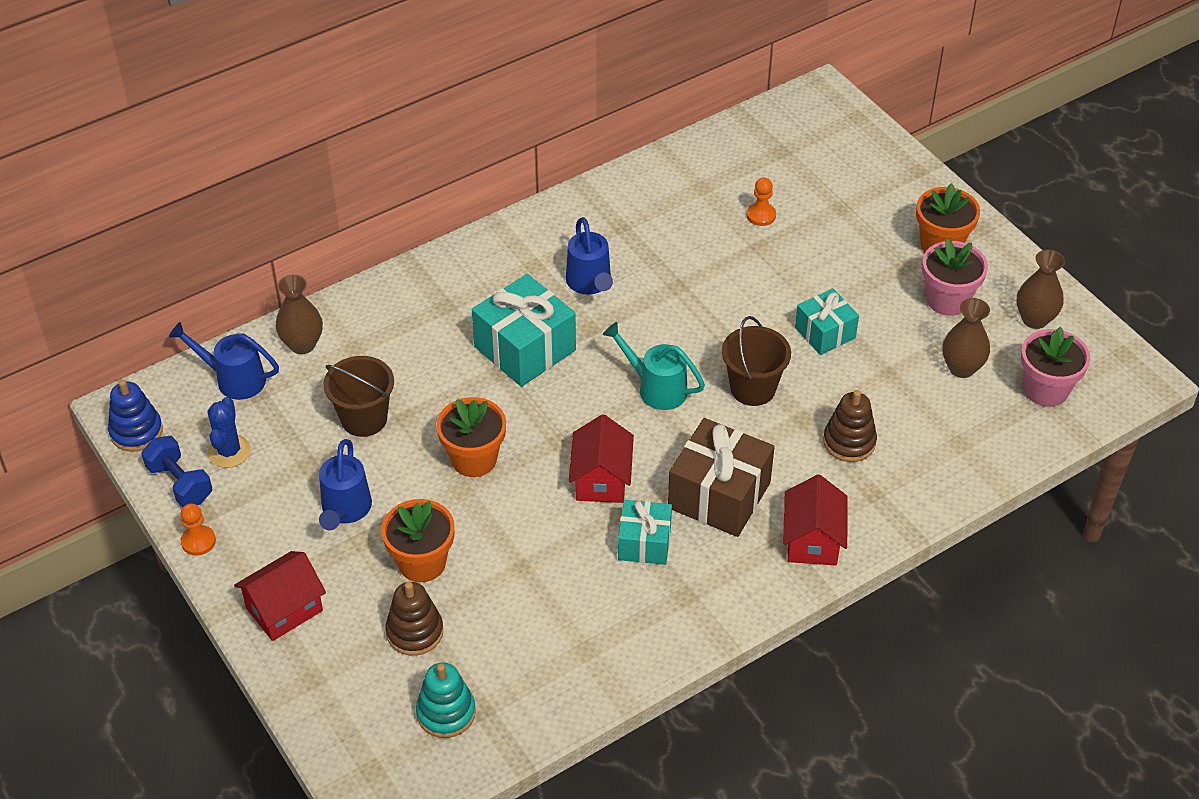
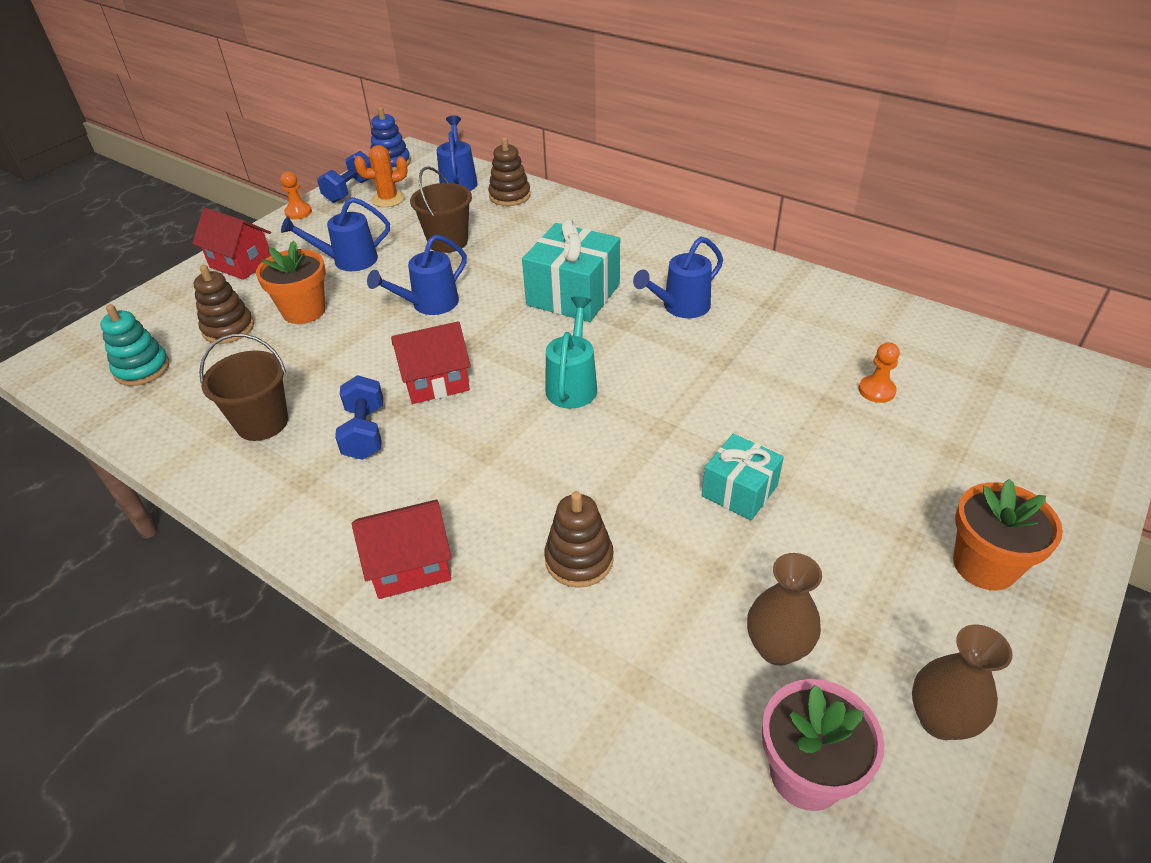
camera: 70 degrees right, 5 degrees down
(229, 451) = (388, 199): blue cactus -> orange cactus
(302, 344) = (510, 196): brown vase -> brown stacking toy
(474, 459) = (429, 304): orange flower pot -> blue watering can
(644, 543) = (365, 432): turquoise gift -> blue dumbbell
(719, 495) = (448, 469): brown gift -> none
(752, 388) = (614, 453): brown bucket -> brown bucket (262, 423)
(947, 300) = (890, 599): pink flower pot -> none

